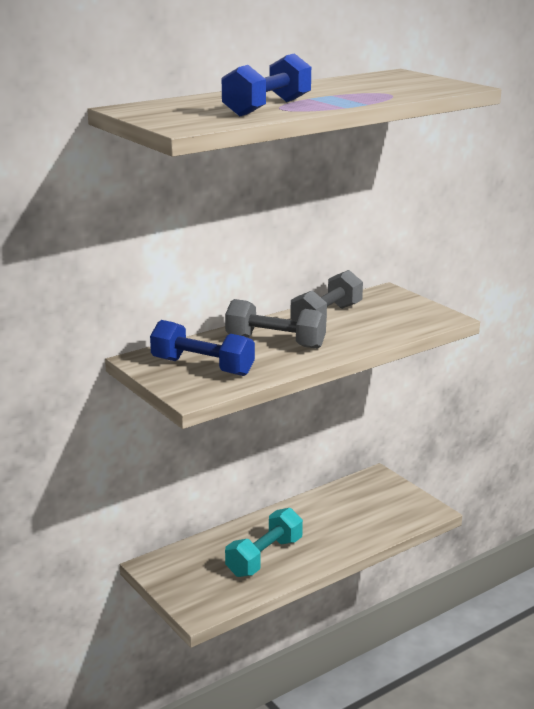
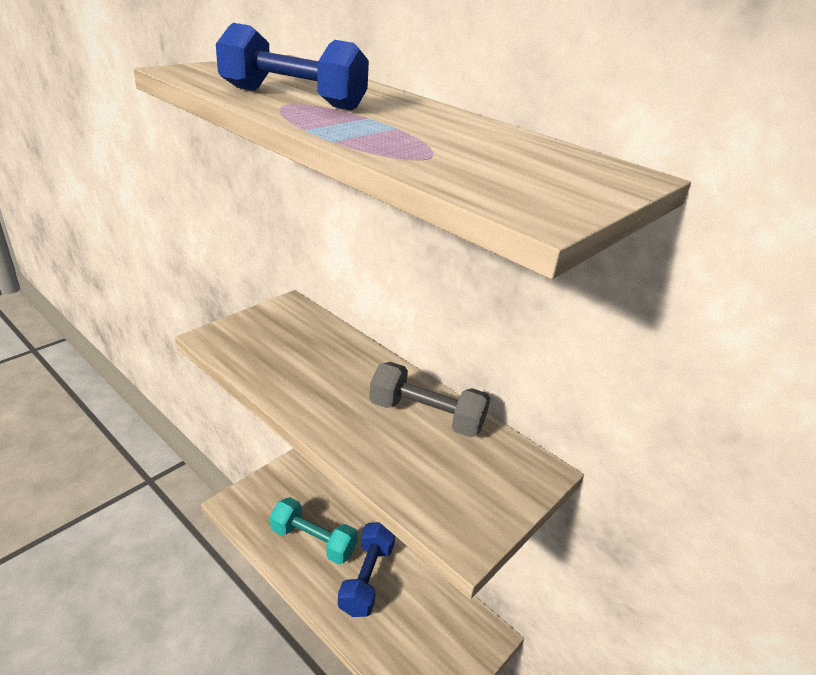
camera: 75 degrees right, 10 degrees up
(202, 367) = (275, 338): blue dumbbell -> blue dumbbell (366, 578)
(275, 342) = (343, 380): grey dumbbell -> none

